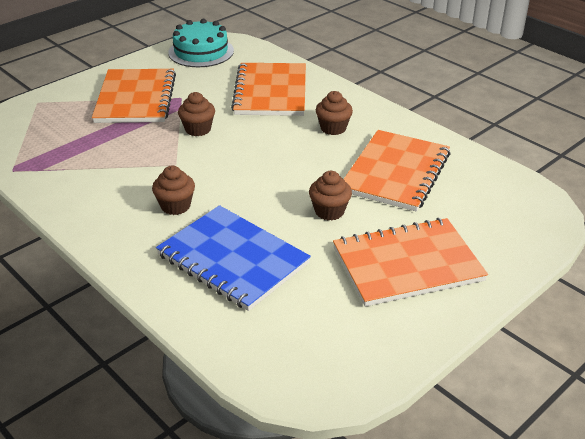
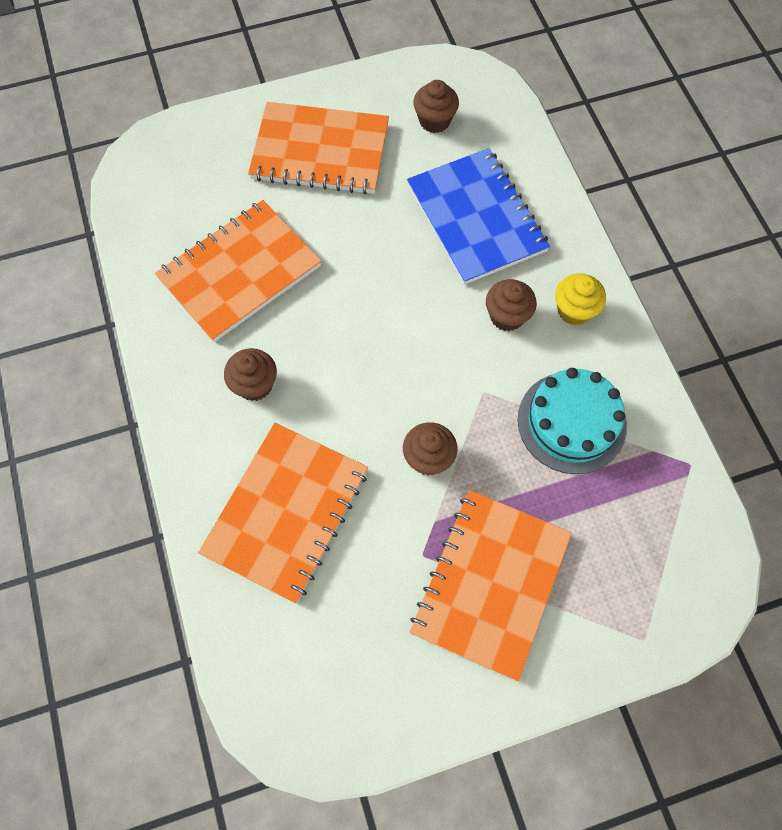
camera: 155 degrees left, 30 degrees up
(121, 224) = (574, 310): none -> yellow cupcake
(201, 52) = (335, 703): turquoise cake -> turquoise cake (571, 422)
(329, 211) = (349, 243): brown cupcake -> brown cupcake (434, 121)

